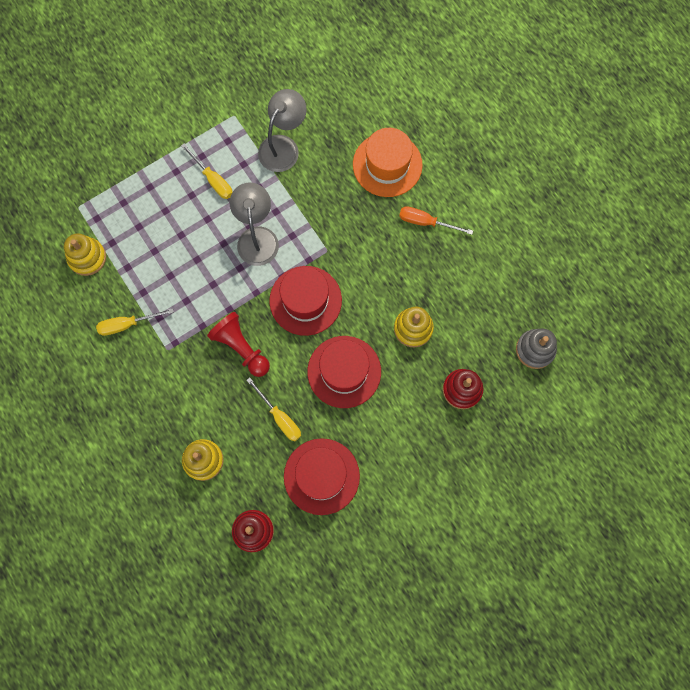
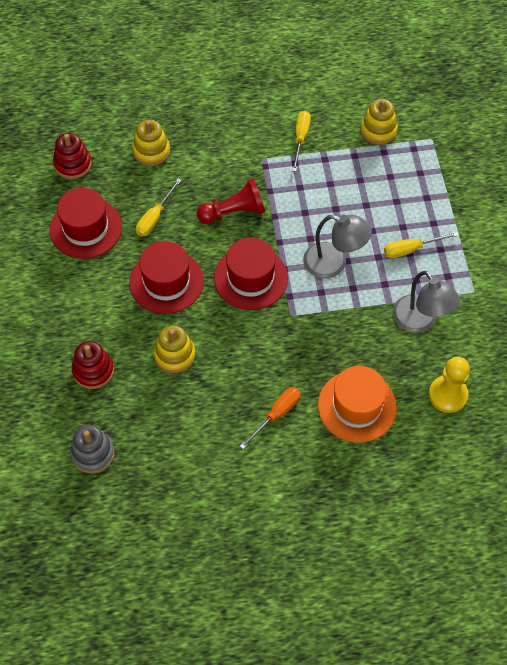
camera: 115 degrees right, 15 degrees down
(279, 417) = (155, 217): yellow screwdriver -> yellow screwdriver turned 45 degrees counterclockwise
(343, 102) = (448, 395): none -> yellow pawn

